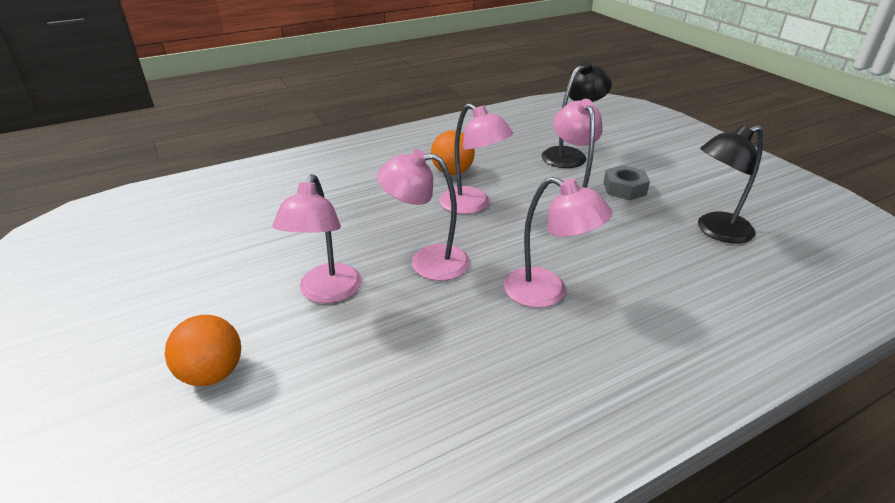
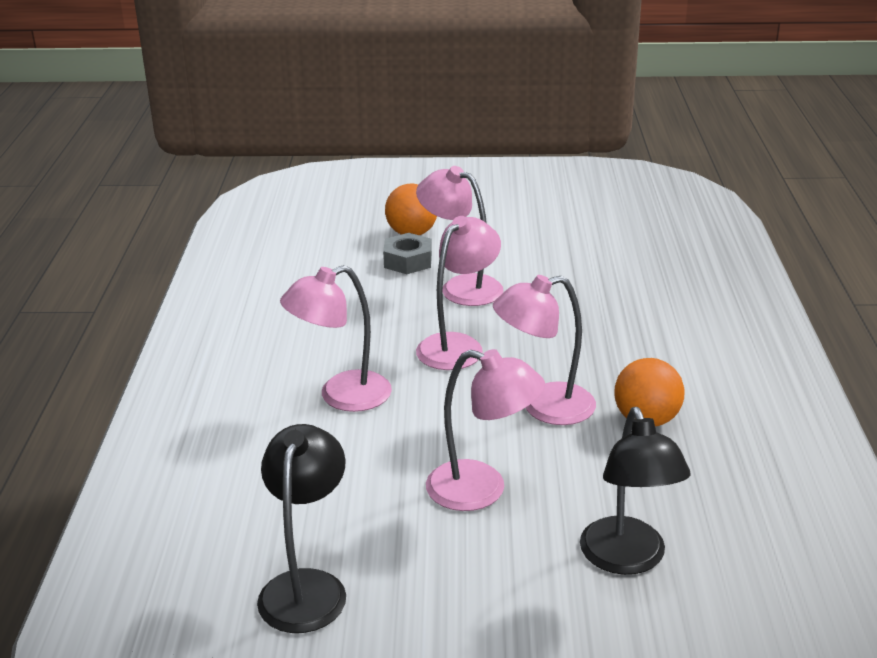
camera: 120 degrees right, 5 degrees down
(624, 189) = (479, 561): grey nut -> grey nut (408, 261)

